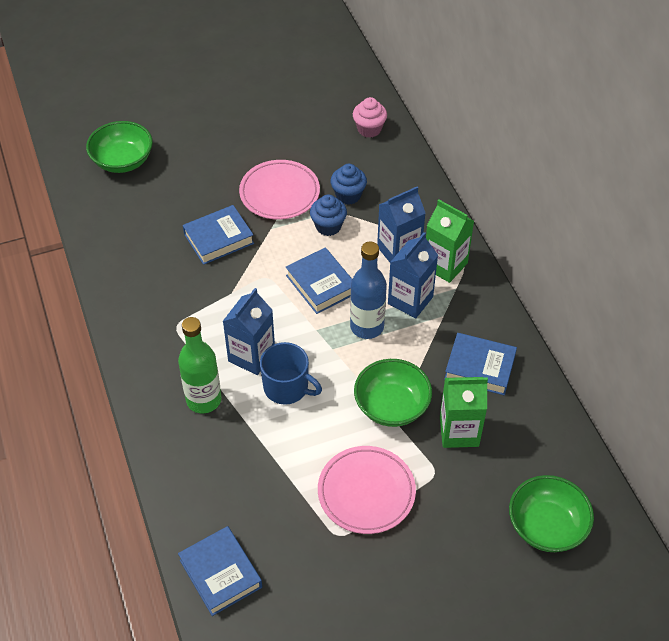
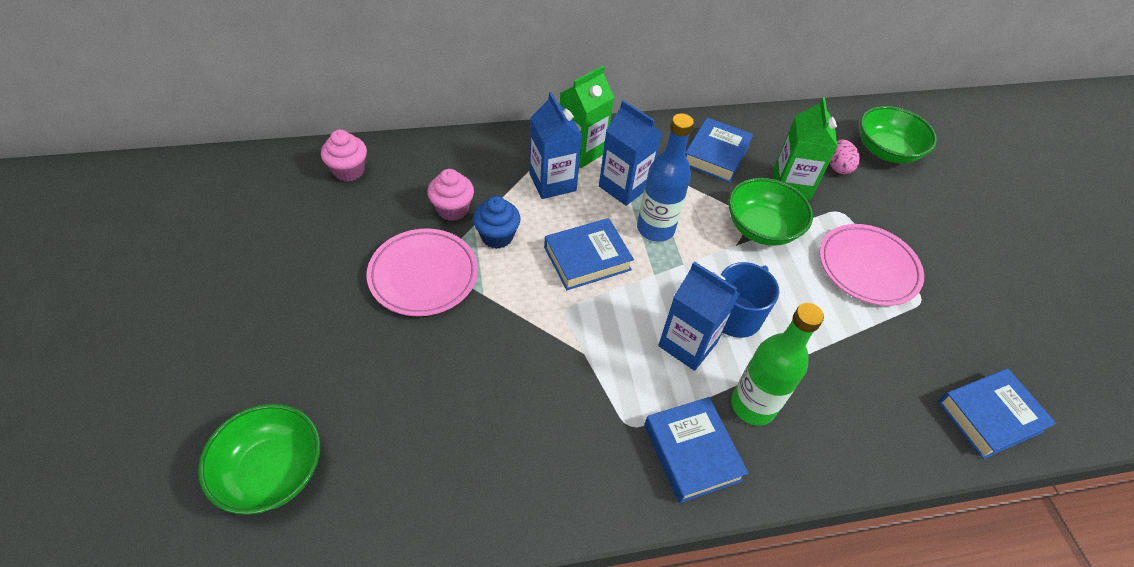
camera: 85 degrees left, 0 degrees up
(218, 238) = (484, 355): blue book -> blue book (692, 452)
(348, 195) = (452, 209): blue cupcake -> pink cupcake
(501, 475) = (838, 167): none -> pink egg

